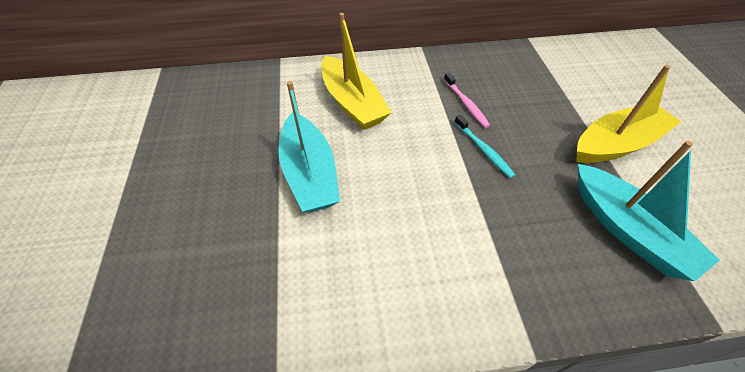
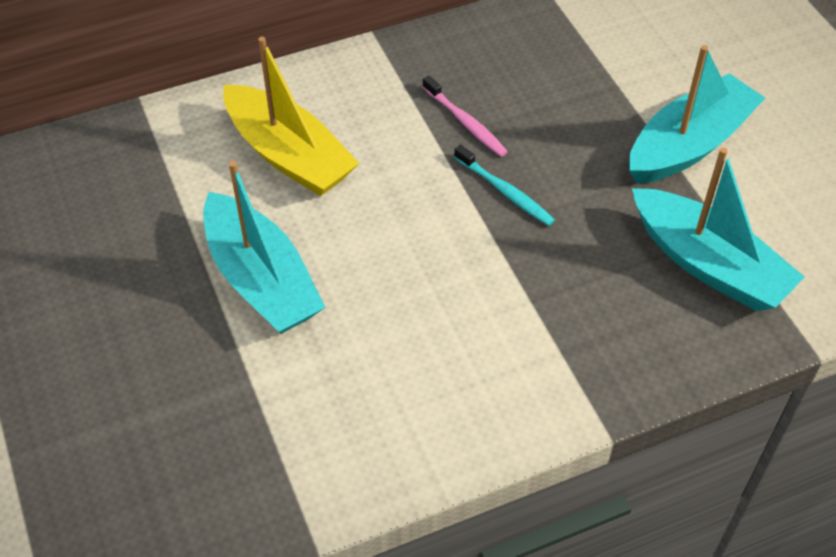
camera: 15 degrees left, 0 degrees up
(616, 144) = (689, 144): yellow boat -> turquoise boat

